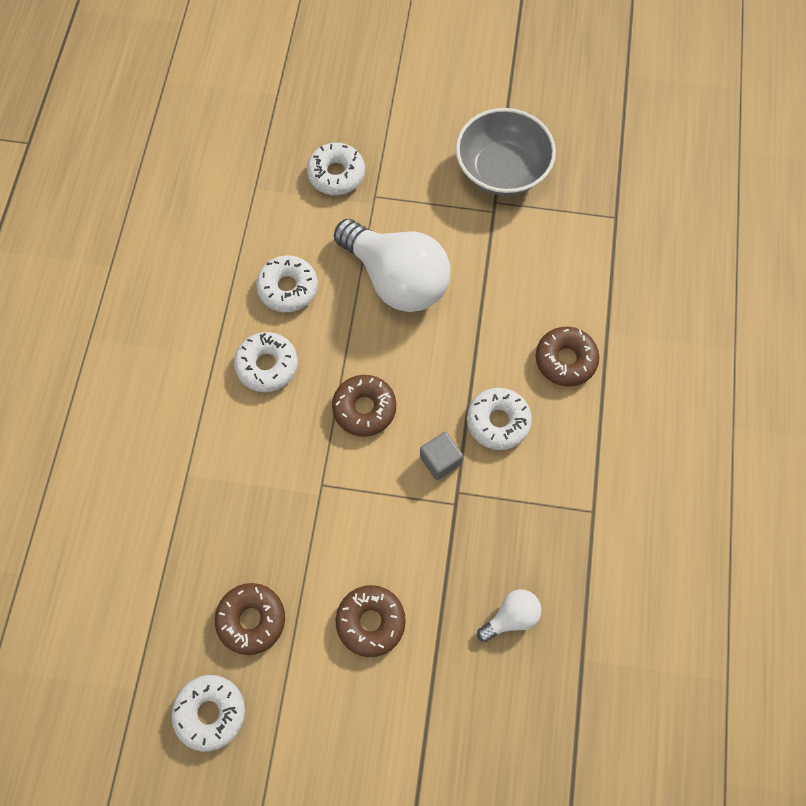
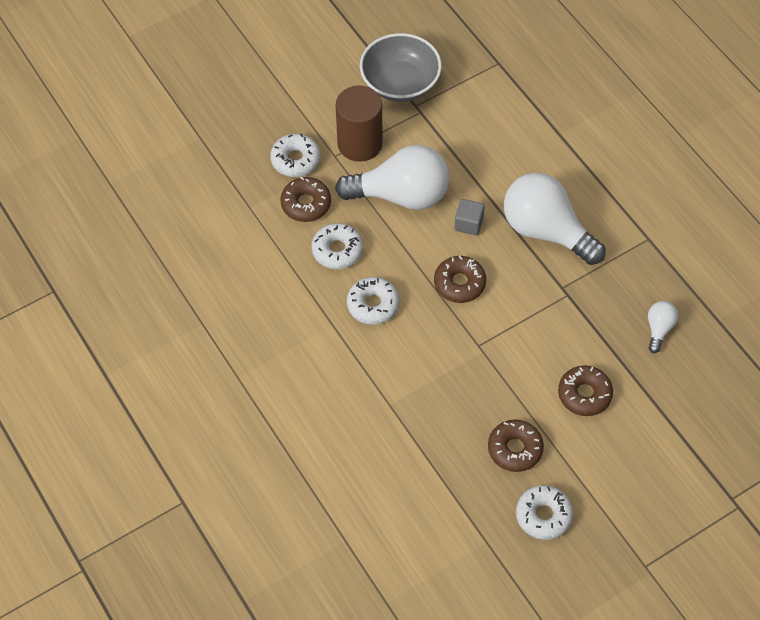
camera: 40 degrees left, 10 degrees down
(408, 201) = (360, 144): none -> brown cylinder
(440, 460) = (534, 277): grey cube -> grey cube (468, 224)
(498, 421) = (546, 231): white donut -> white light bulb
(565, 360) = (550, 167): brown donut -> brown donut (306, 204)

